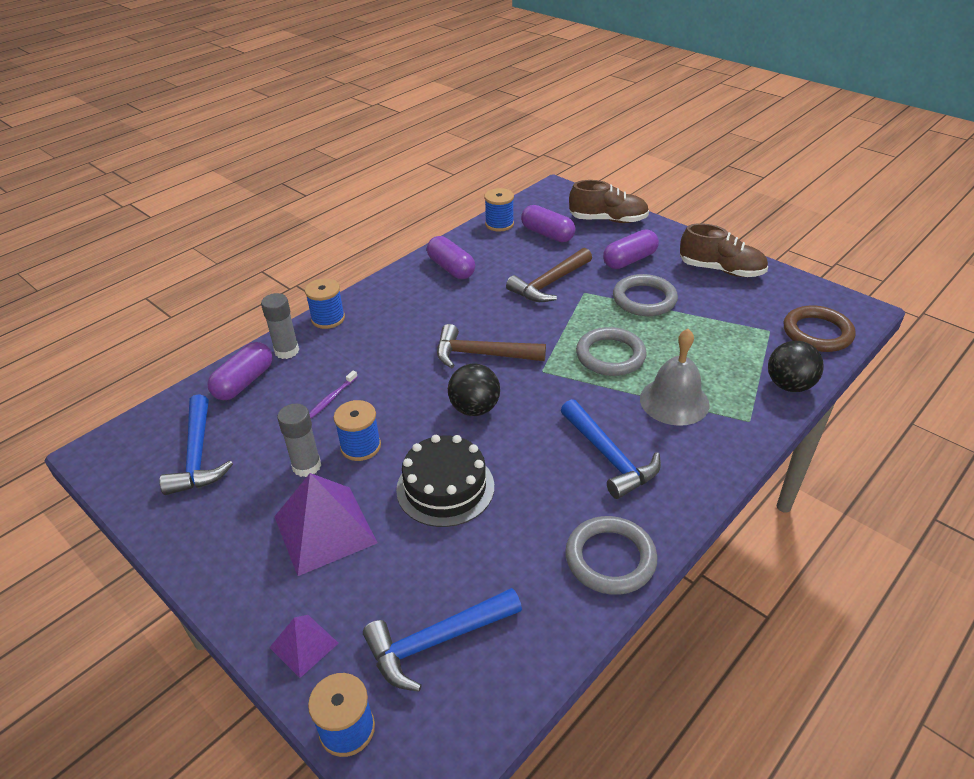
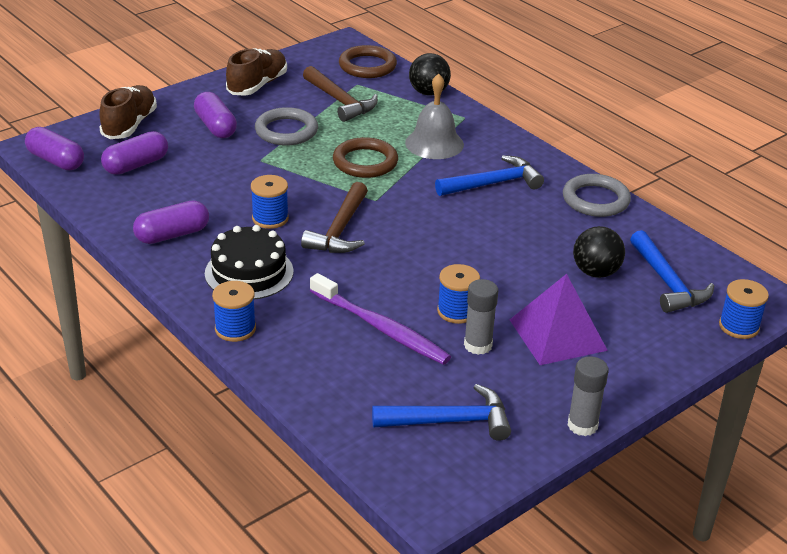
camera: 85 degrees left, 5 degrees down
(244, 382) = (335, 392): purple capsule -> purple capsule (56, 160)
(287, 351) = (287, 361): grey glue stick -> grey glue stick (582, 425)
(303, 645) = (673, 346): purple pyramid -> none
(331, 398) = (381, 328): purple toothbrush -> purple toothbrush, size x2.25
(445, 487) = (516, 266): black cake -> black cake (249, 272)
(474, 408) = (419, 242): black ball -> black ball (595, 272)
(499, 224) = (93, 193): blue spool -> blue spool (270, 218)
(549, 283) = (234, 177): brown hammer -> brown hammer (340, 101)
(610, 355) = (365, 162): grey ring -> brown ring

